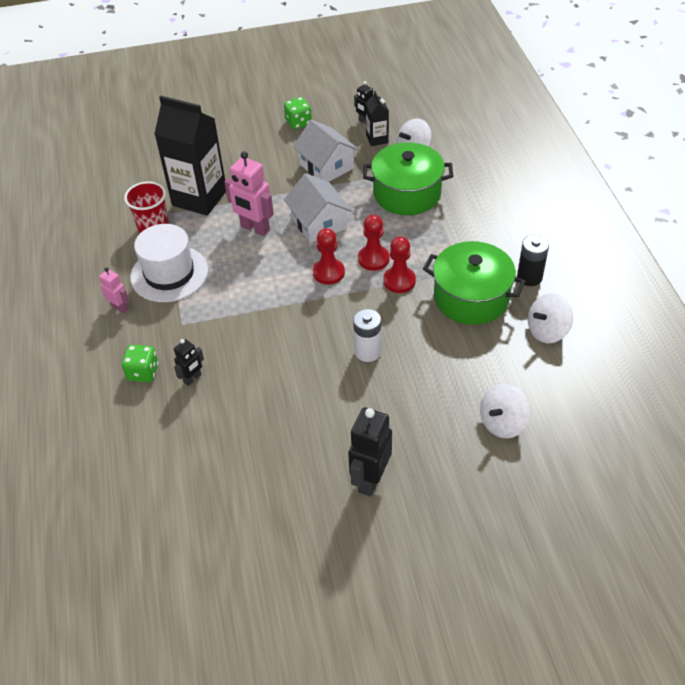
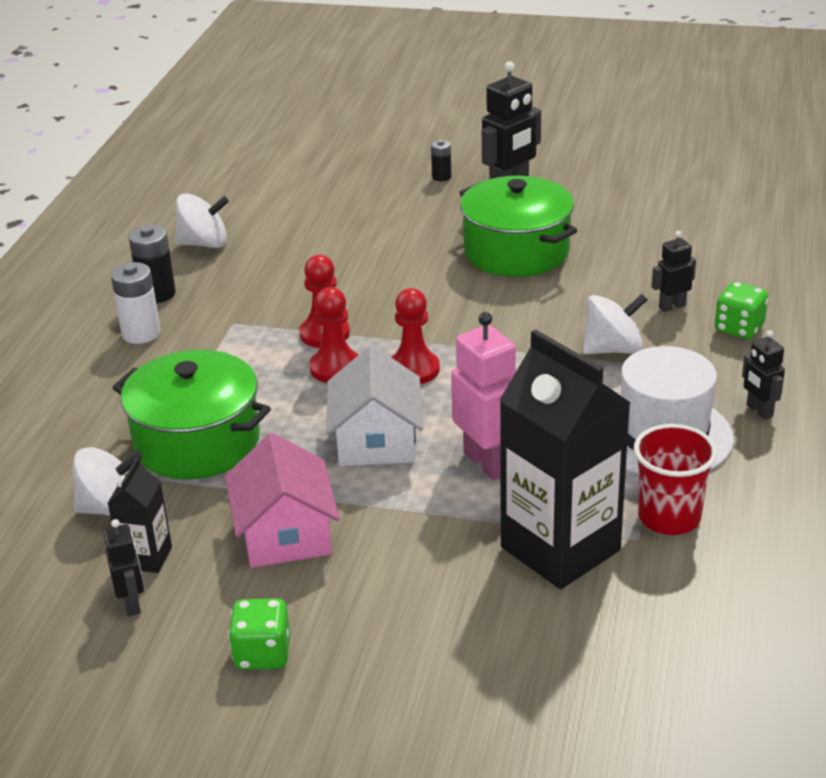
camera: 155 degrees left, 15 degrees down
(120, 307) = (759, 411): pink robot -> black robot
(326, 166) = (285, 534): white house -> pink house
(367, 351) = (430, 277): white battery -> white battery (141, 333)
(437, 477) = (441, 177): none -> black battery
(471, 297) = (252, 293): green pot -> green pot (516, 251)
(502, 423) = (338, 193): white spinning top -> white spinning top (613, 349)

